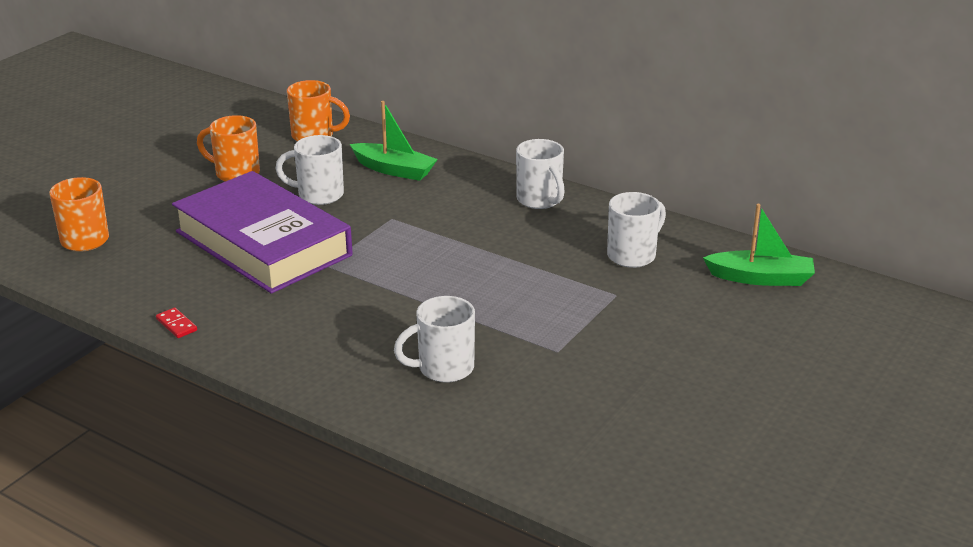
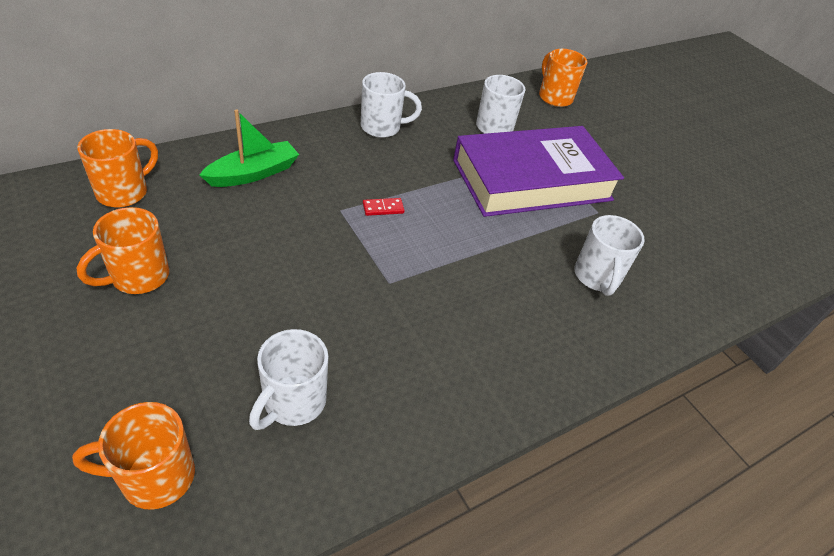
camera: 70 degrees left, 15 degrees up
(176, 325) = (428, 440): red domino -> red domino (383, 208)
(263, 243) = (312, 310): purple book -> purple book (532, 180)
(318, 195) = (251, 236): white mug -> white mug (293, 402)
(761, 278) = (554, 97): green boat -> orange mug

